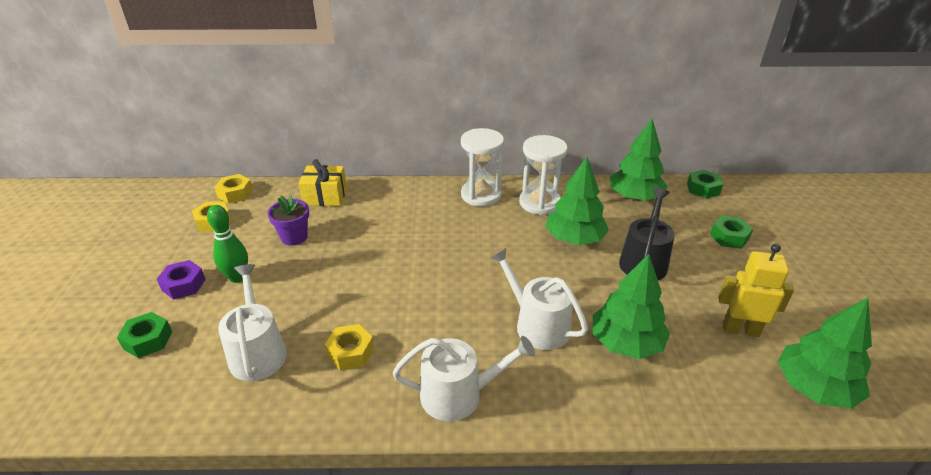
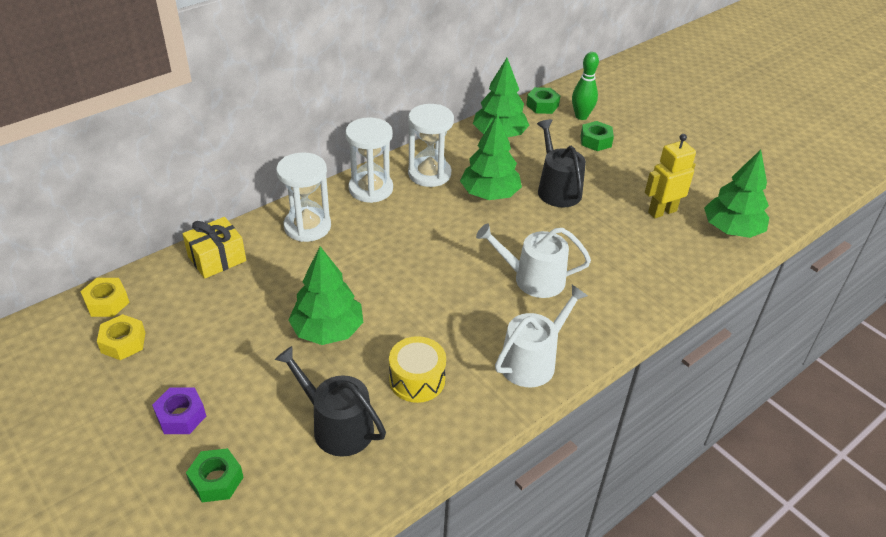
camera: 40 degrees left, 5 degrees up
(237, 277) = (230, 379): green bowling pin -> green bowling pin (581, 116)
(257, 351) = (337, 426): white watering can -> black watering can
(294, 237) = (237, 313): purple flower pot -> none
(350, 352) = (417, 380): yellow nut -> yellow drum
(406, 201) = (307, 226): none -> white hourglass
(626, 343) = (603, 259): green tree -> green tree (328, 330)

